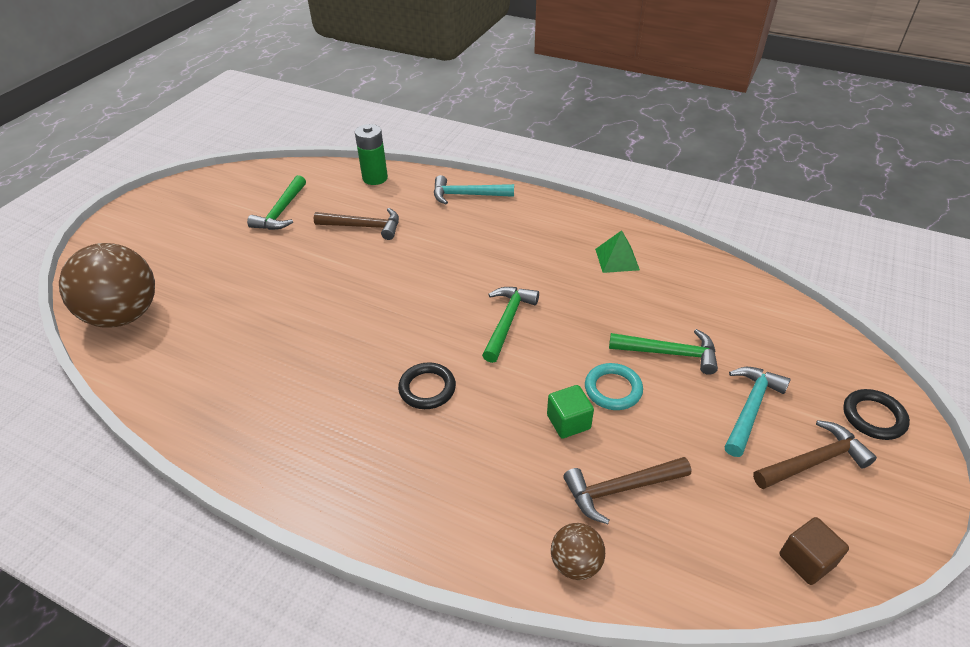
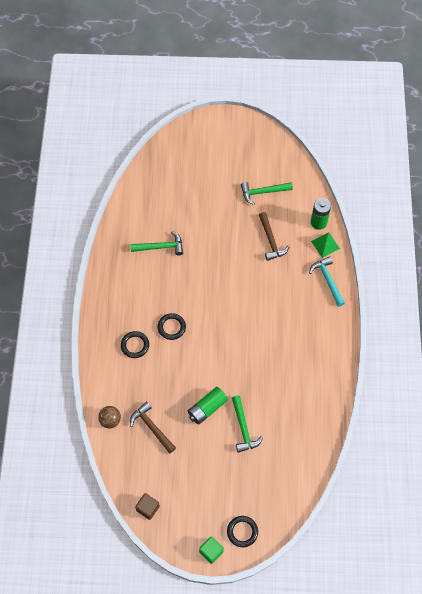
camera: 65 degrees right, 20 degrees up
(125, 315) = (156, 174): brown ball -> none
(429, 458) = (135, 345): none -> black ring
(507, 321) = (231, 344): green hammer -> green hammer (161, 247)
(568, 422) = (179, 395): green cube -> green cube (211, 551)
(613, 389) = (207, 408): turquoise ring -> green battery
(617, 259) = (307, 382): green pyramid -> green pyramid (325, 244)
(750, 408) = (223, 473): turquoise hammer -> none
(814, 461) = (202, 506): brown hammer -> none

